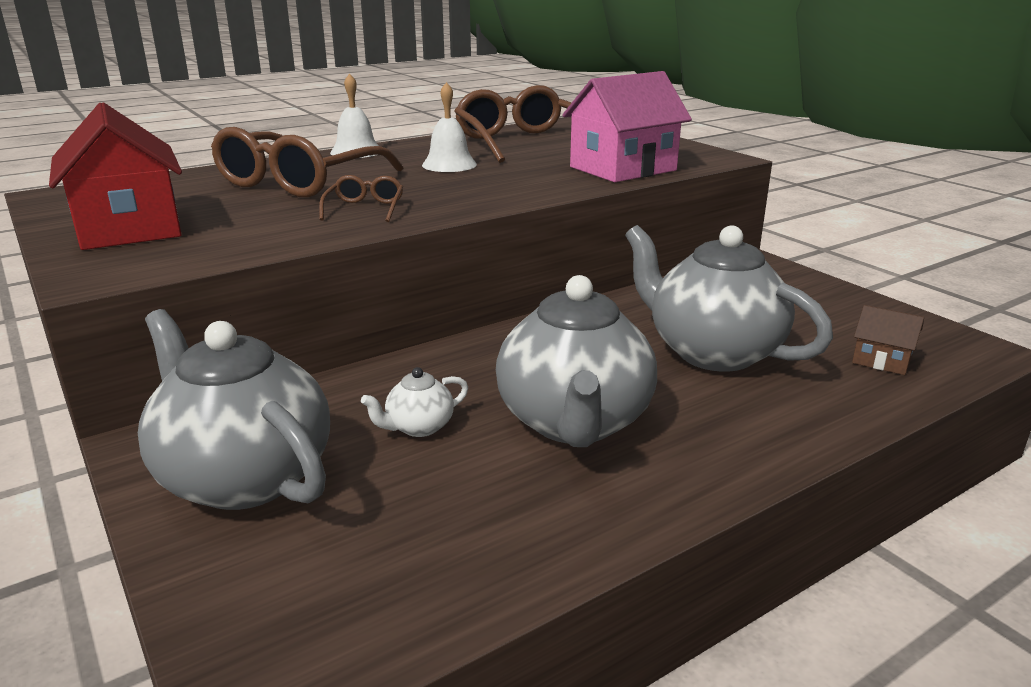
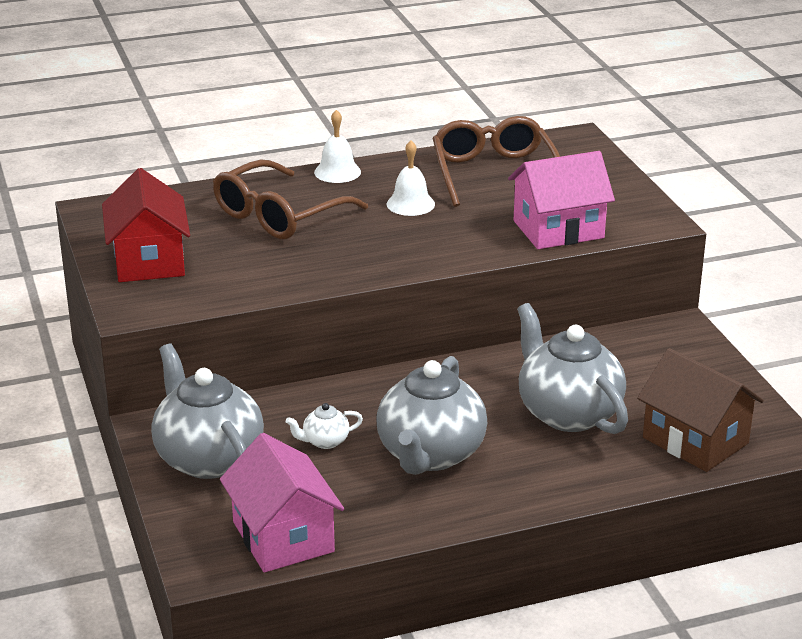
camera: 15 degrees right, 5 degrees up
(365, 209) = (321, 259): brown glasses -> none
(400, 588) = (283, 537): none -> pink house
(881, 360) = (695, 440): brown house -> brown house, size x2.06

